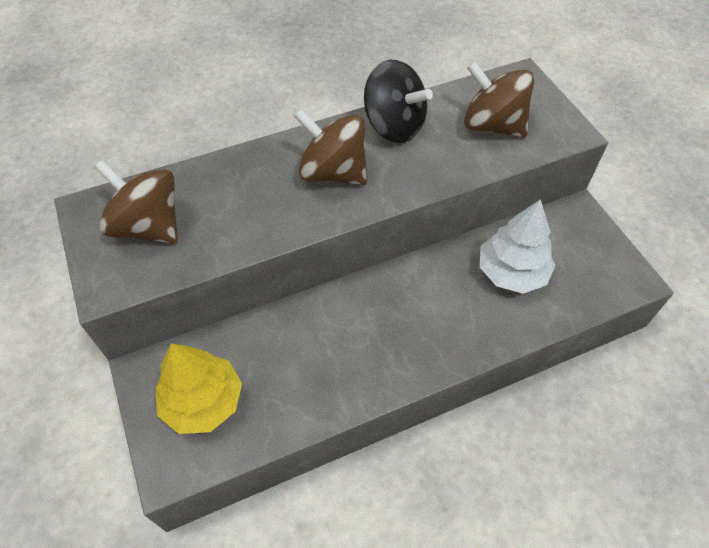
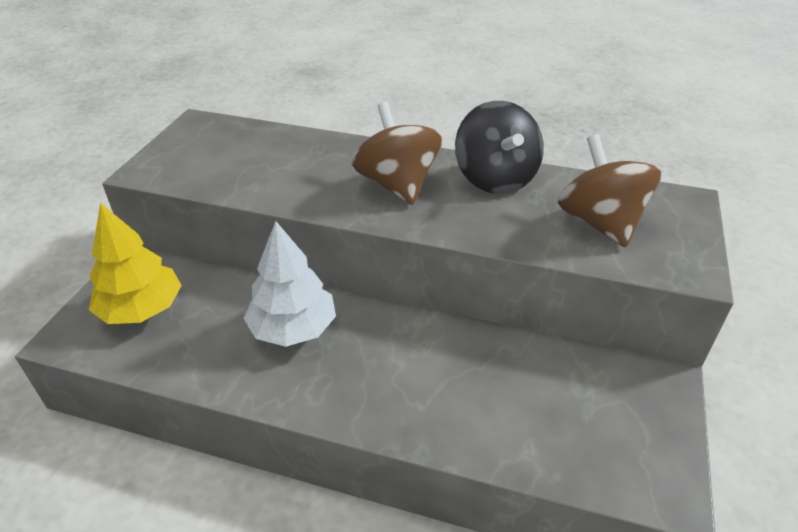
camera: 40 degrees right, 15 degrees down
(148, 226) = (218, 151): brown spinning top -> none
(511, 272) = (518, 387): white tree -> white tree (293, 328)

